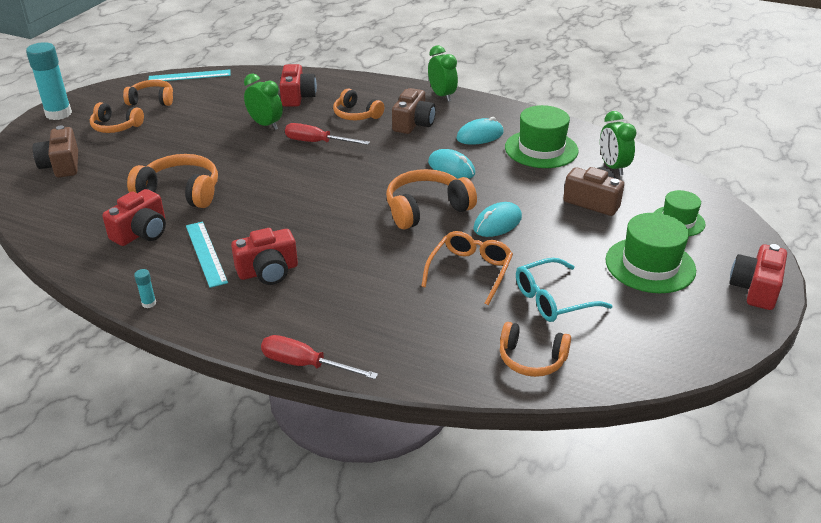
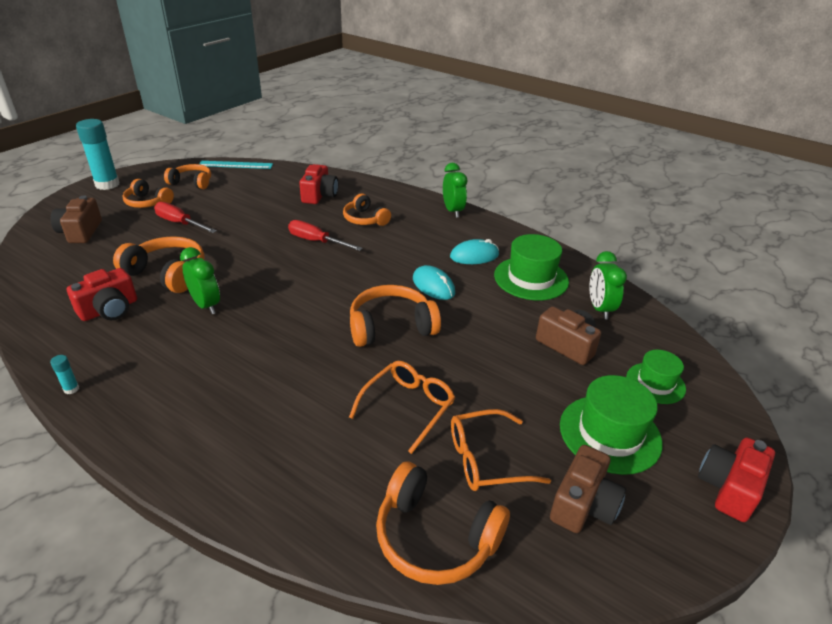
camera: 10 degrees right, 0 degrees up
(206, 253) = (156, 341): turquoise ruler -> none
(265, 125) = (278, 218): green clock -> green clock (206, 305)
(268, 271) = (204, 372): red camera -> none
(305, 365) = (184, 494): red screwdriver -> red screwdriver (180, 223)
(413, 123) = (414, 235): brown camera -> brown camera (583, 504)
(497, 223) = (458, 354): turquoise mouse -> none
(531, 359) = (435, 537): orange headphones -> orange headphones, size x1.50
(553, 299) = (487, 459): turquoise glasses -> orange glasses

